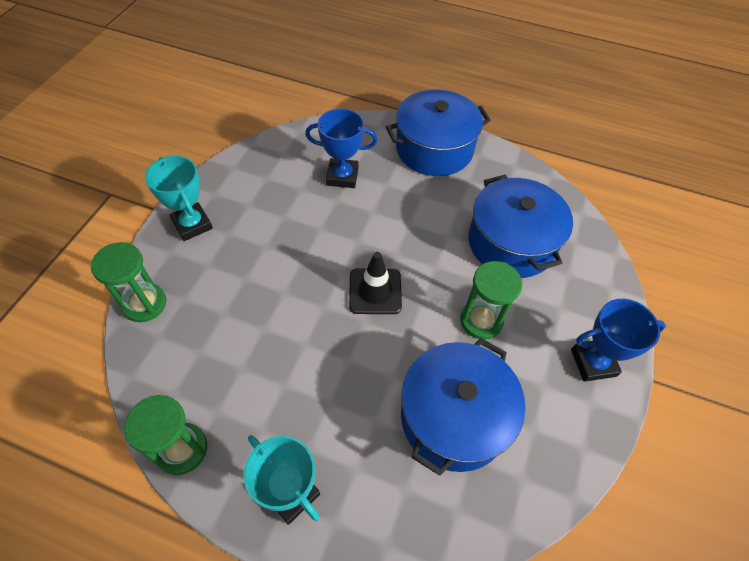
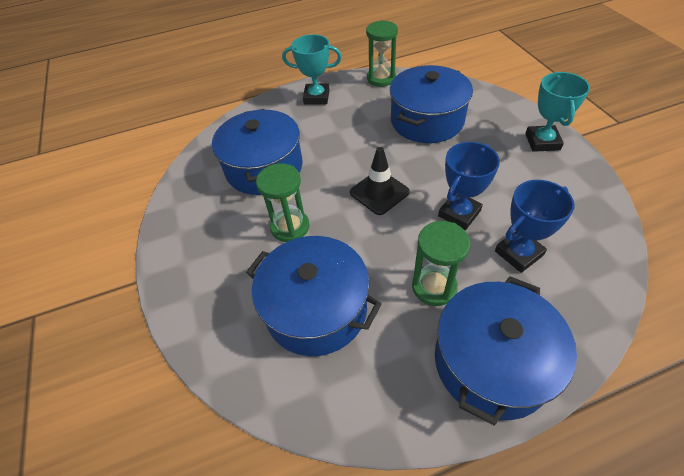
camera: 145 degrees right, 5 degrees down
(144, 304) = (488, 98): green hourglass -> green hourglass (434, 287)
(192, 224) = (542, 142): turquoise trophy -> turquoise trophy turned 75 degrees clockwise
(235, 331) = (427, 120): none -> blue pot
(593, 363) = (188, 257): blue trophy -> blue trophy (459, 213)

